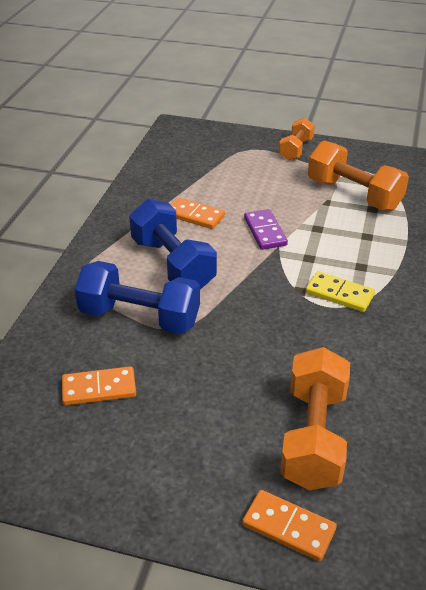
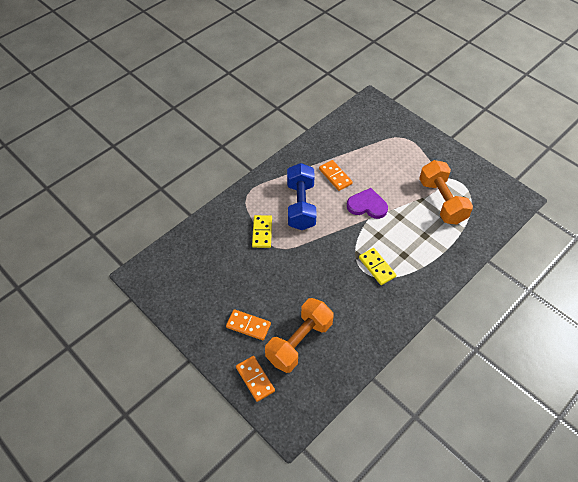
camera: 30 degrees right, 15 degrees up
(99, 388) = (218, 265): orange domino -> orange domino (248, 326)
(139, 317) = (262, 232): blue dumbbell -> yellow domino
(265, 231) = (367, 205): purple domino -> purple heart
(295, 149) = (433, 149): orange dumbbell -> none

